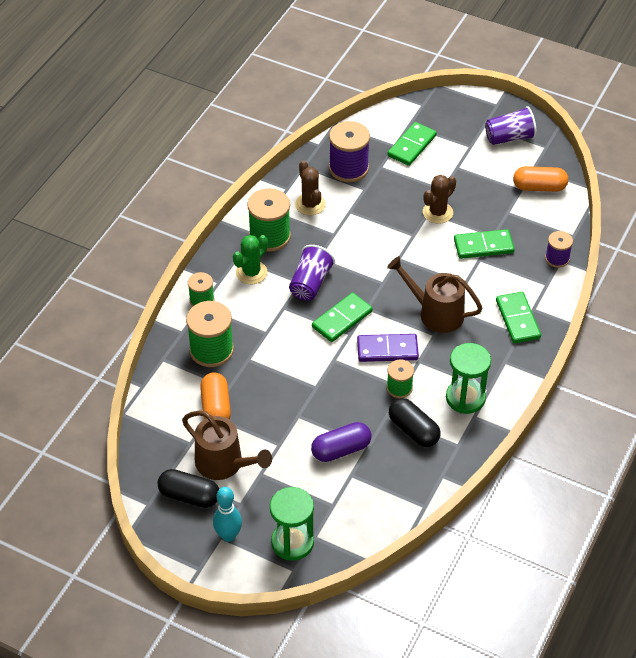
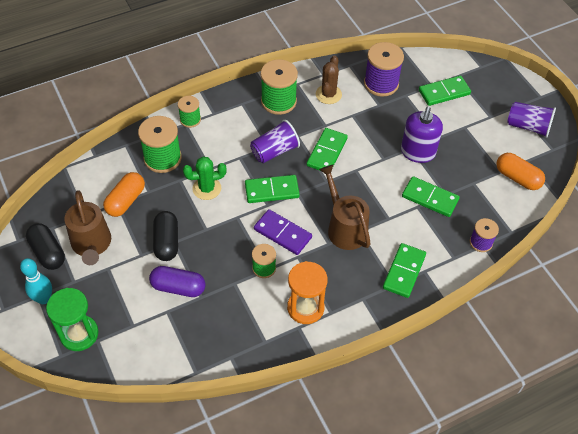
camera: 35 degrees right, 5 degrees up
(251, 272) = (241, 120): green cactus -> green cactus (207, 188)
(358, 257) = (327, 152): none -> green domino
(413, 430) = (243, 307): black capsule -> black capsule (166, 242)
(437, 212) = (417, 152): brown cactus -> purple soap dispenser
(465, 398) = (305, 308): green hourglass -> orange hourglass

